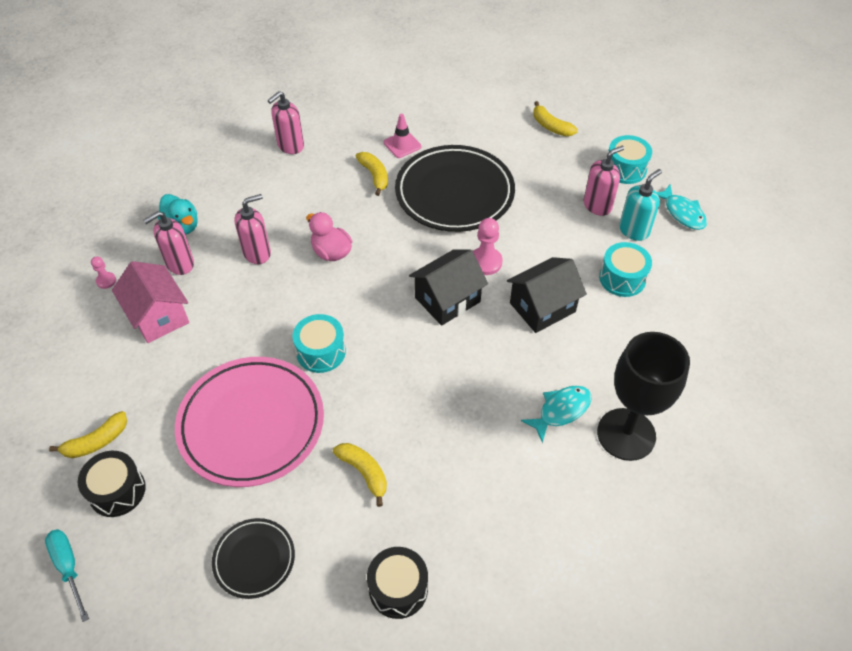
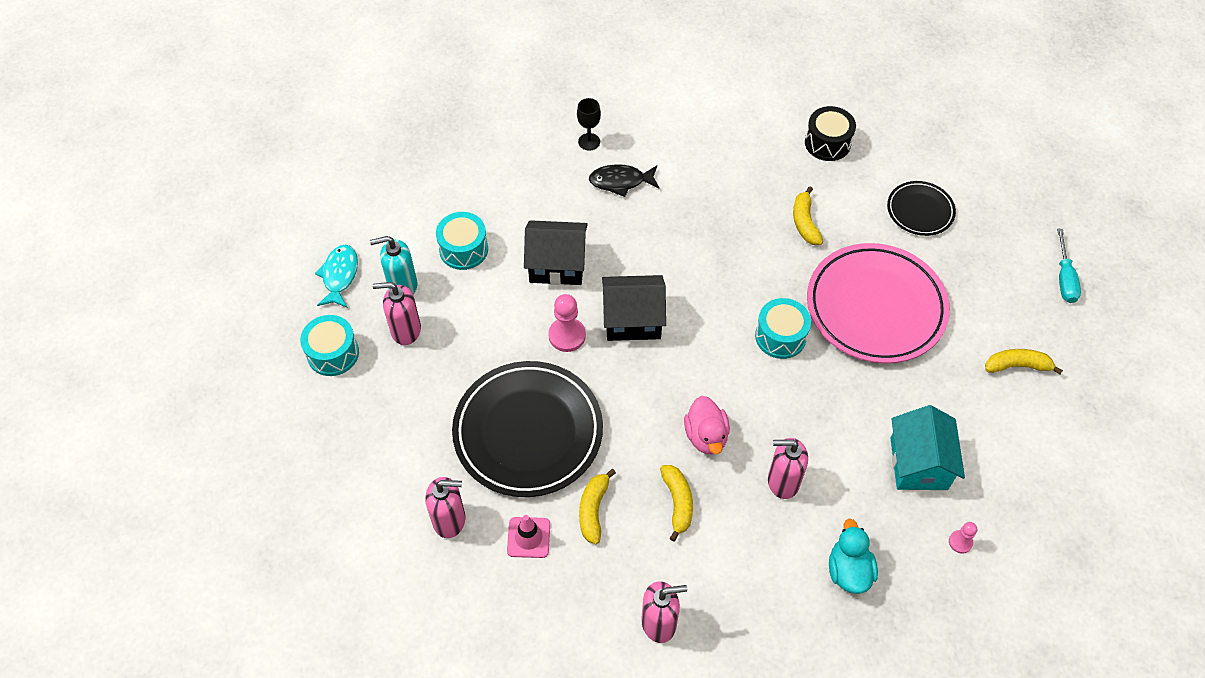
camera: 145 degrees left, 5 degrees up
(117, 491) = (1010, 314): black drum -> none
(158, 316) = (918, 463): pink house -> turquoise house
(180, 264) = (872, 517): pink soap dispenser -> pink soap dispenser (449, 520)
(551, 126) = (345, 456): yellow banana -> yellow banana (678, 503)
(561, 411) = (620, 181): turquoise fish -> black fish
(626, 434) = (589, 142): black goblet -> black goblet, size x0.43

